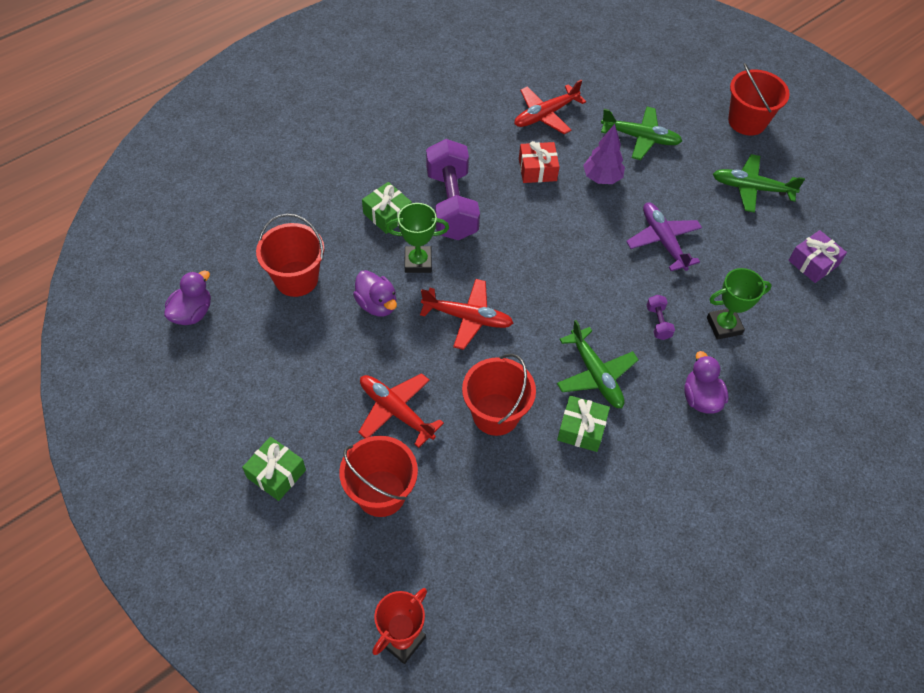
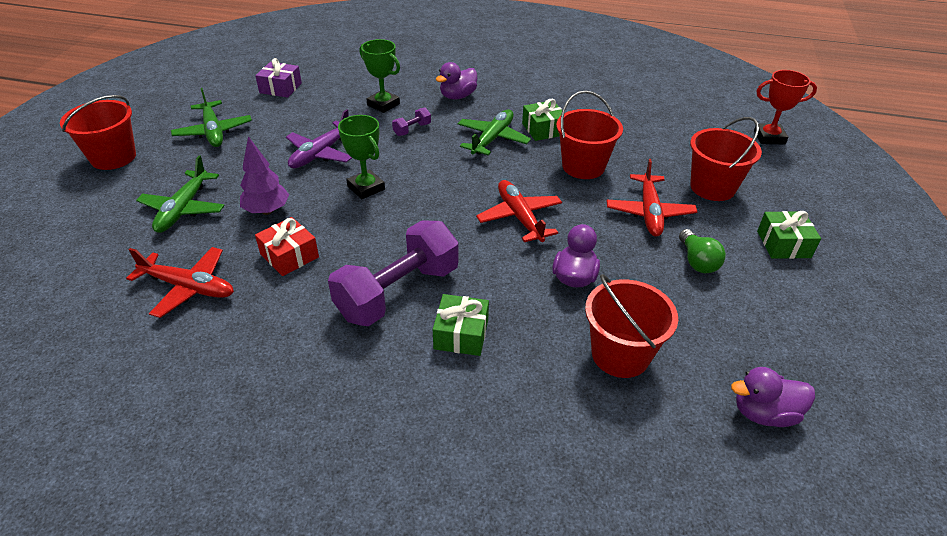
camera: 125 degrees left, 15 degrees down
(319, 393) = (697, 261): none -> green light bulb
(418, 262) = (496, 277): green trophy -> green trophy (366, 188)
(640, 138) = (184, 209): green plane -> green plane turned 150 degrees counterclockwise

